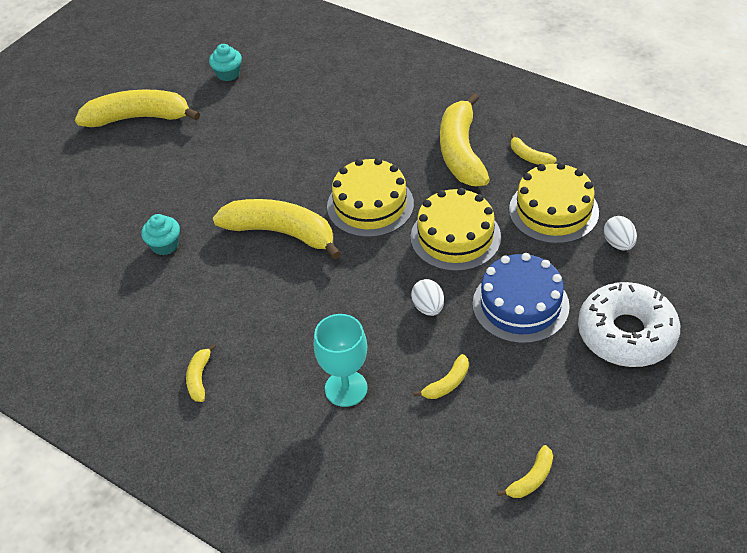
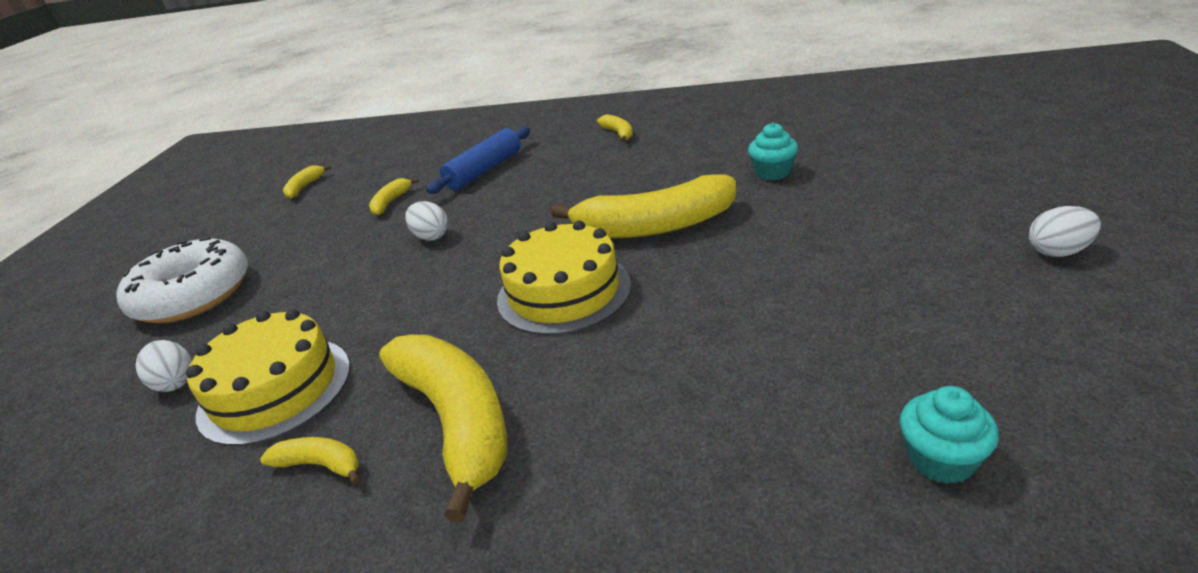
camera: 155 degrees right, 15 degrees down
(138, 118) = (1058, 251): yellow banana -> white egg
(228, 74) = (1066, 382): turquoise cupcake -> turquoise cupcake (941, 459)
(346, 388) = (485, 170): turquoise goblet -> blue rolling pin
(455, 237) = (422, 303): yellow cake -> none
(520, 305) = (322, 274): blue cake -> none

